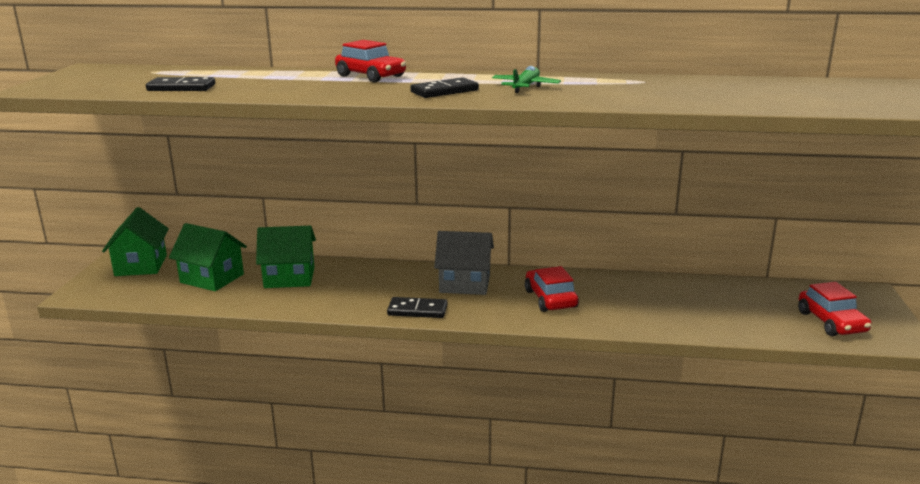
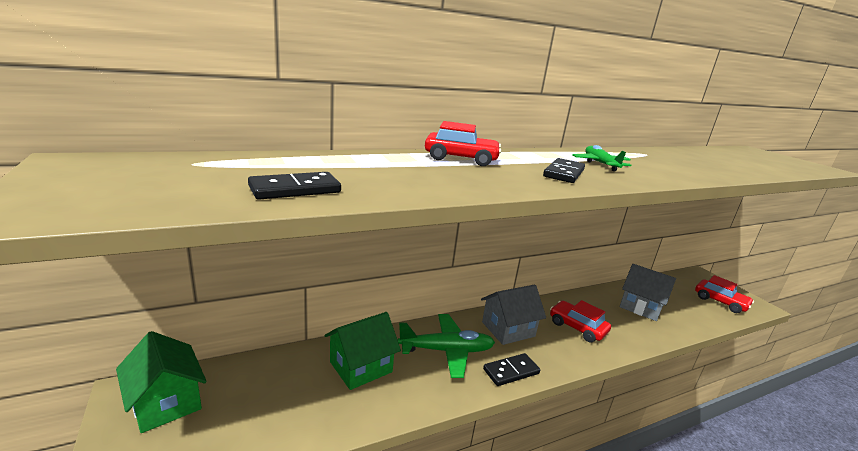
camera: 35 degrees left, 0 degrees up
(212, 278) = (279, 394): green house -> none
(377, 284) = (447, 351): none -> green plane
(677, 301) = (640, 307): none -> grey house

